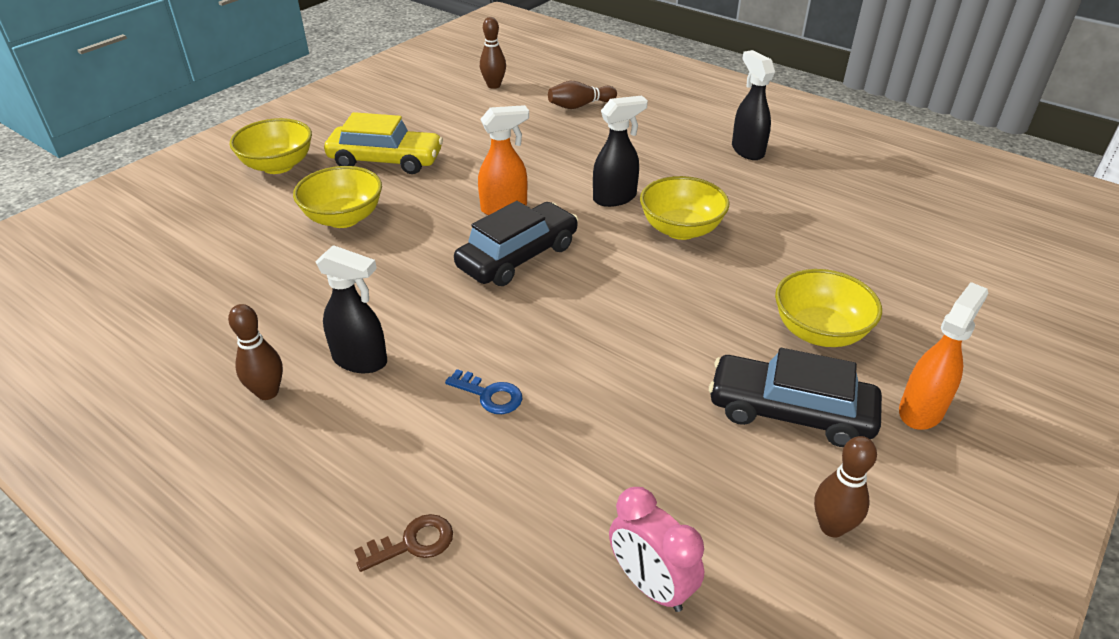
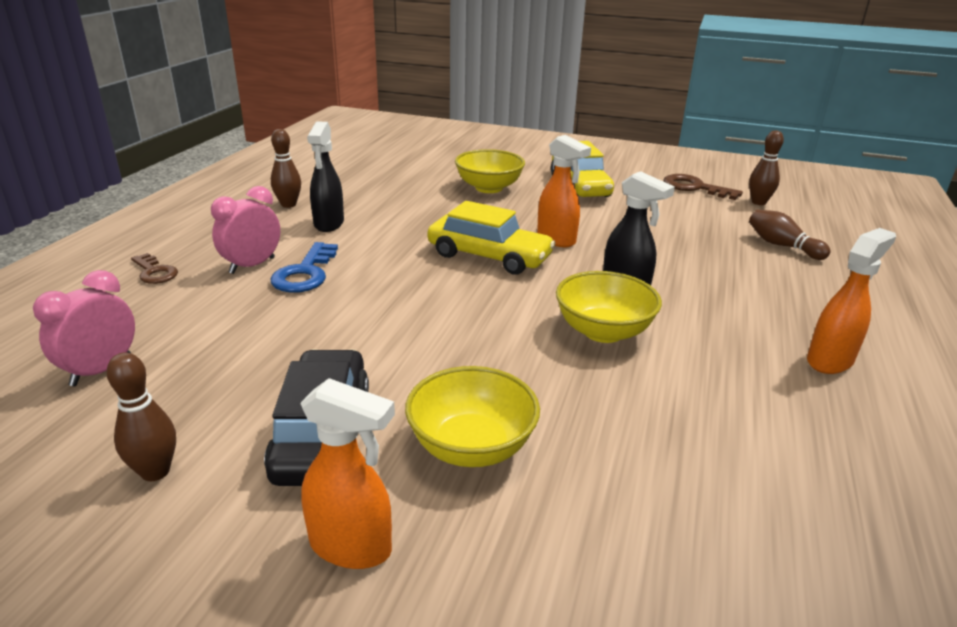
camera: 70 degrees right, 10 degrees down
(278, 166) = (535, 157): yellow bowl -> none
(440, 102) = (694, 188): none -> brown key
(444, 441) = (252, 265): none -> pink clock
(489, 395) = (305, 273): blue key -> blue key, size x1.51
(518, 256) = (489, 256): black car -> yellow car
(747, 150) = (830, 360): black spray bottle -> orange spray bottle

